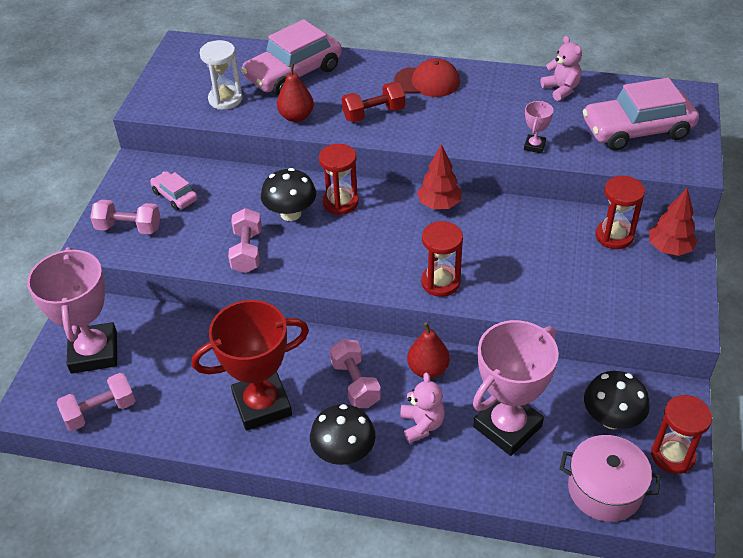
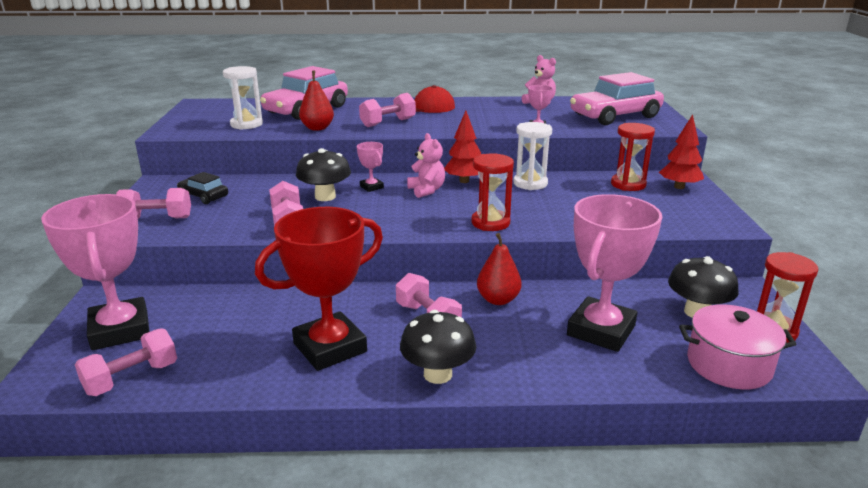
camera: 15 degrees left, 20 degrees down
(175, 196) = (203, 196): pink car -> black car
(340, 202) = (371, 187): red hourglass -> pink trophy
(373, 114) = (388, 123): red dumbbell -> pink dumbbell
(422, 425) = (512, 340): pink teddy bear -> pink teddy bear (426, 190)
(508, 219) = (530, 183): none -> white hourglass

